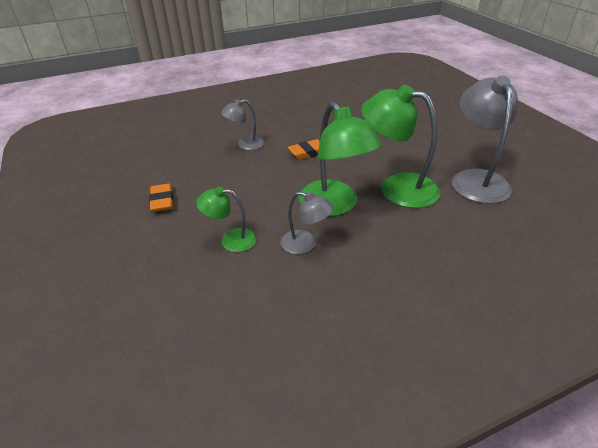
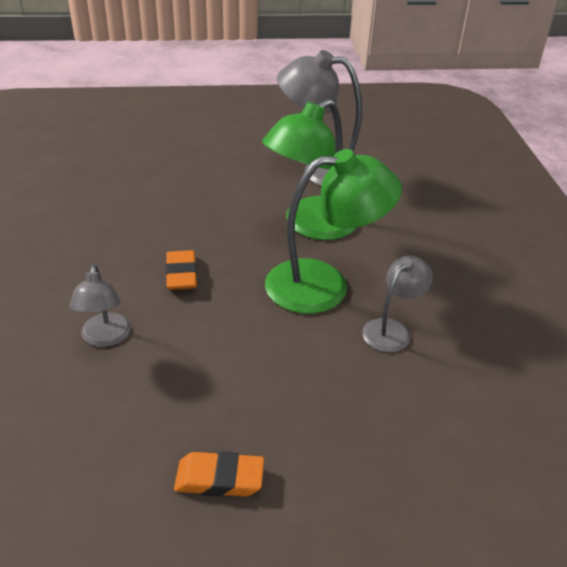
camera: 75 degrees left, 0 degrees up
(231, 240) = (360, 401): green lamp -> none

